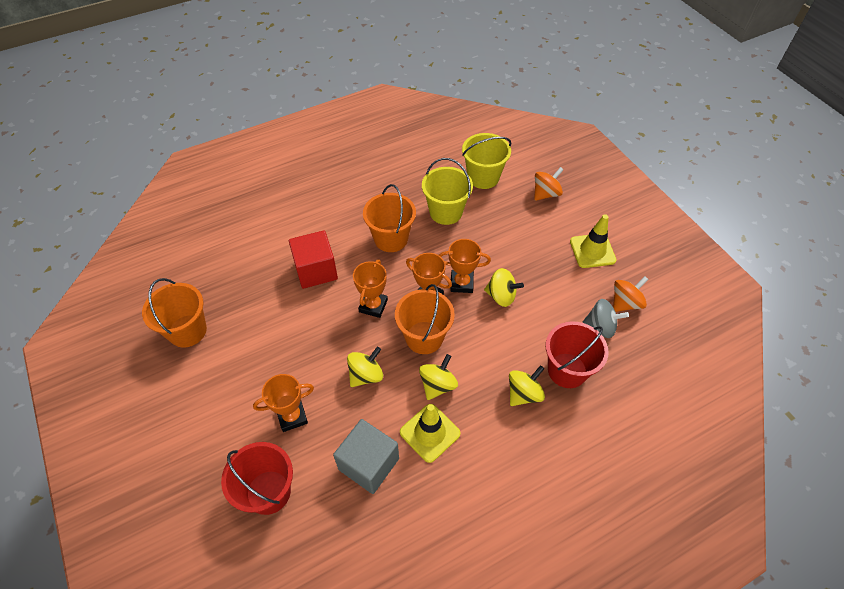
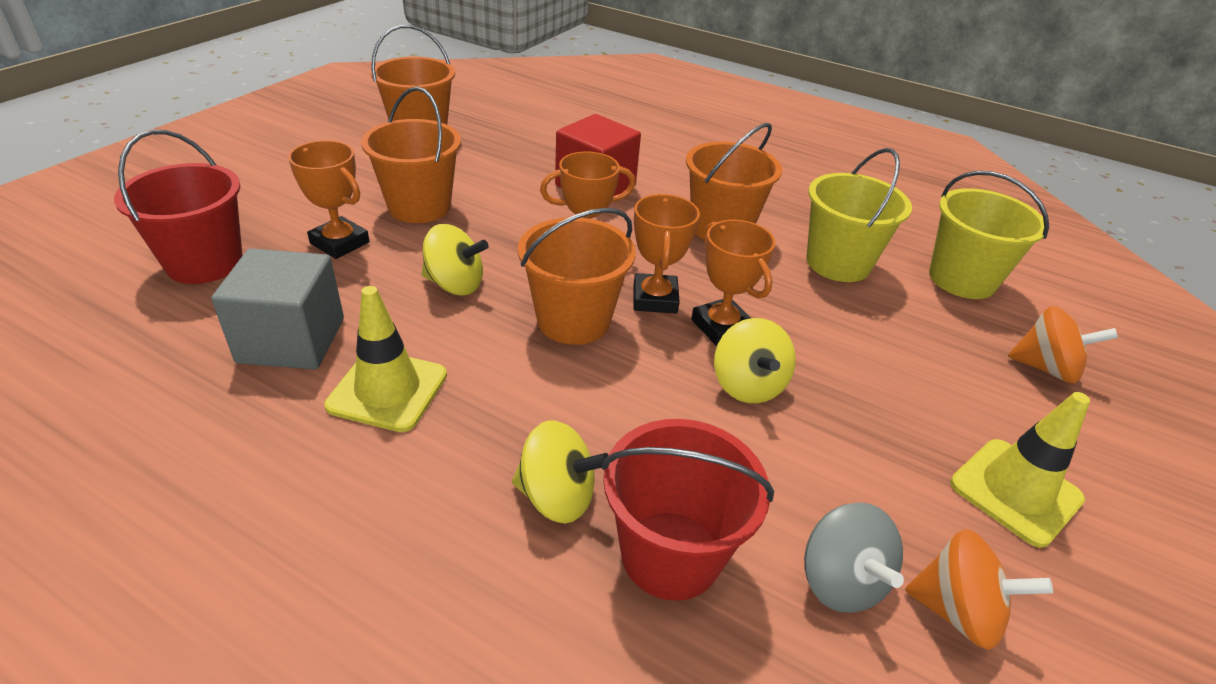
camera: 55 degrees right, 15 degrees down
(280, 364) = (419, 207): none -> orange bucket
(437, 385) = (491, 367): yellow spinning top -> none

